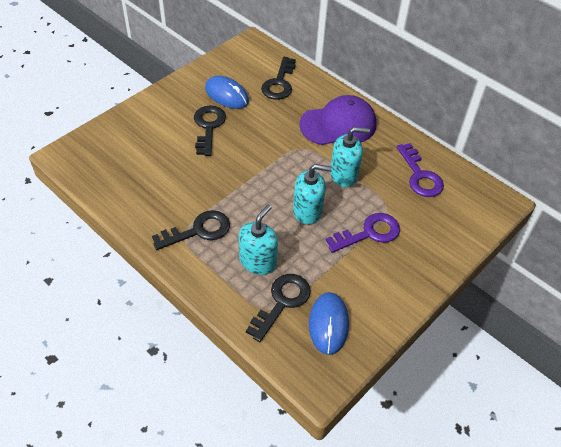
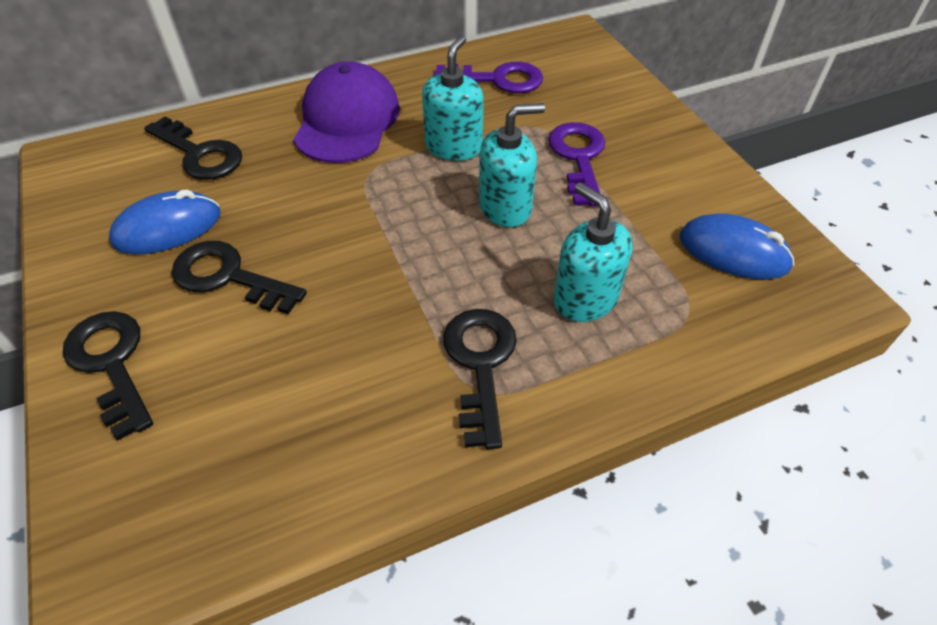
camera: 65 degrees left, 0 degrees up
(282, 302) = (679, 293): black key -> black key (111, 364)
(308, 211) = (505, 207): turquoise soap dispenser -> turquoise soap dispenser turned 45 degrees clockwise

